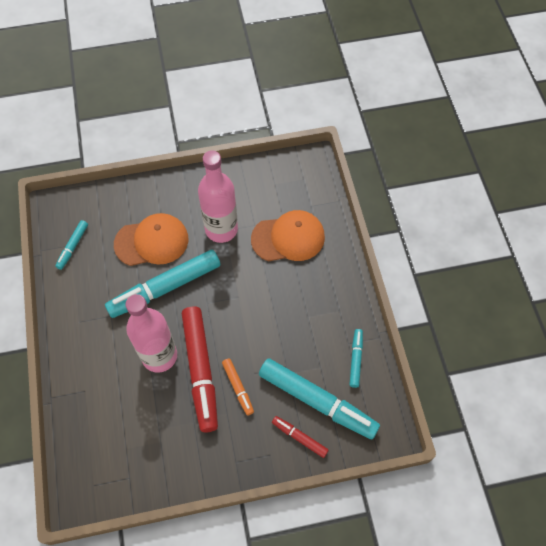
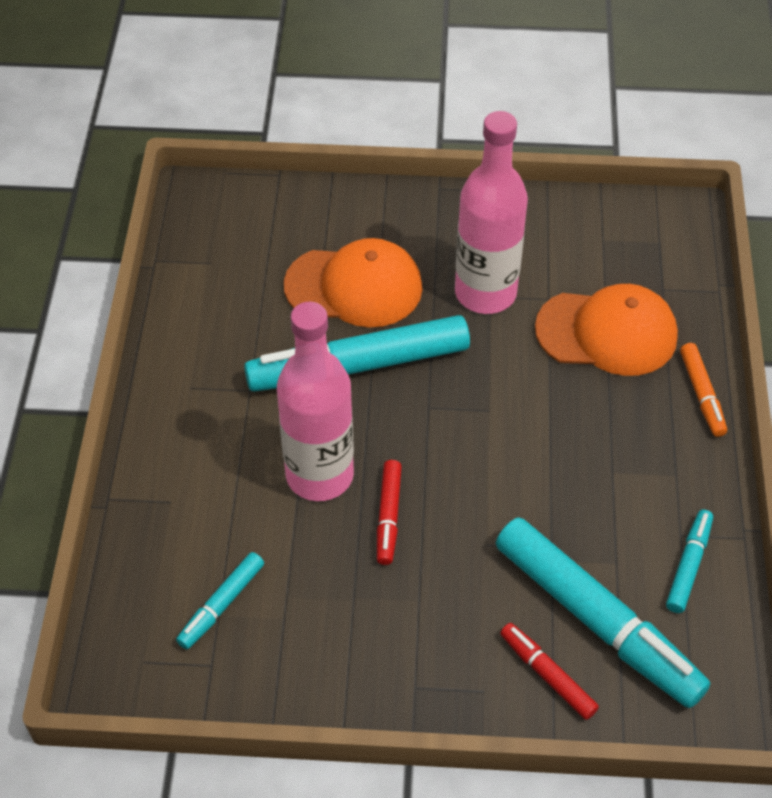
camera: 15 degrees right, 10 degrees down
(73, 247) = (212, 266): turquoise marker -> turquoise marker (221, 605)
(200, 370) = (388, 516): red marker -> red marker, size x0.47
(238, 388) = (451, 562): orange marker -> orange marker (701, 394)

